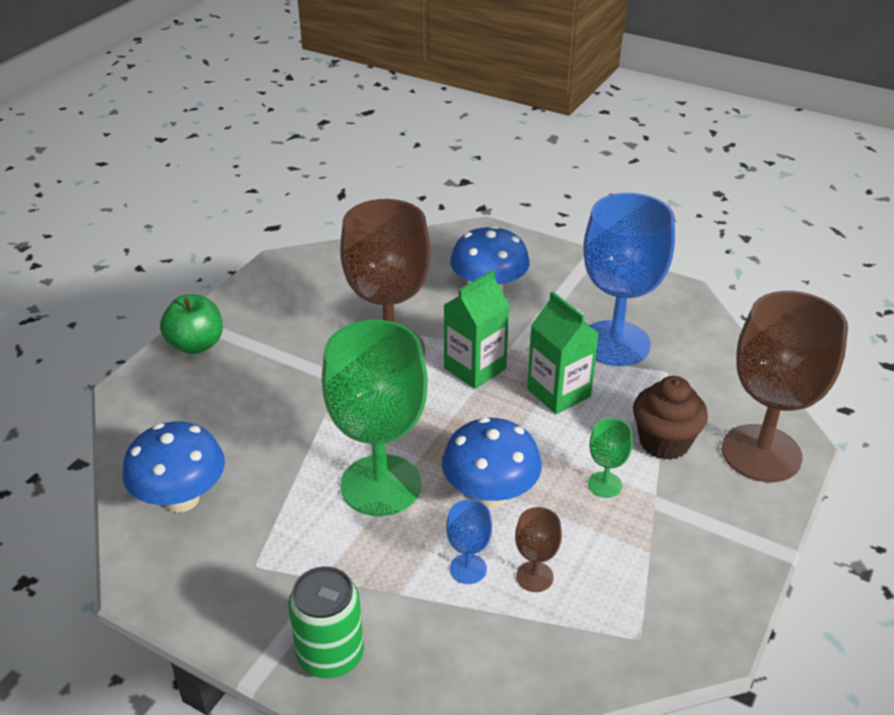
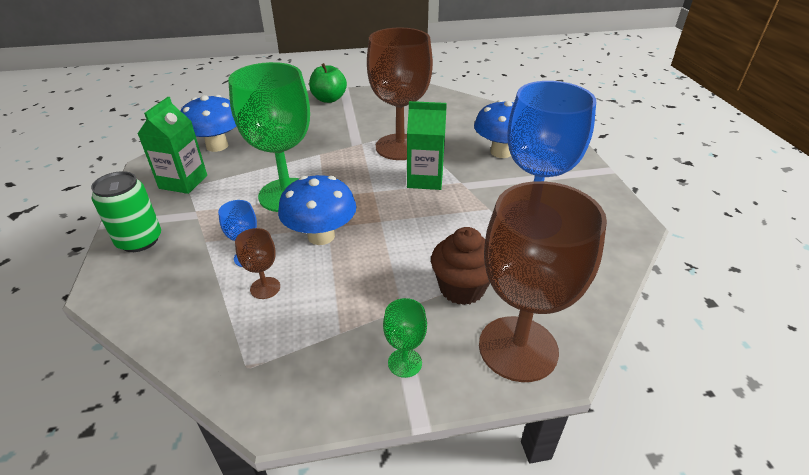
camera: 50 degrees right, 0 degrees up
(558, 393) = (447, 219): green carton -> green carton (183, 182)
(605, 485) = (384, 279): green goblet -> green goblet (405, 363)

